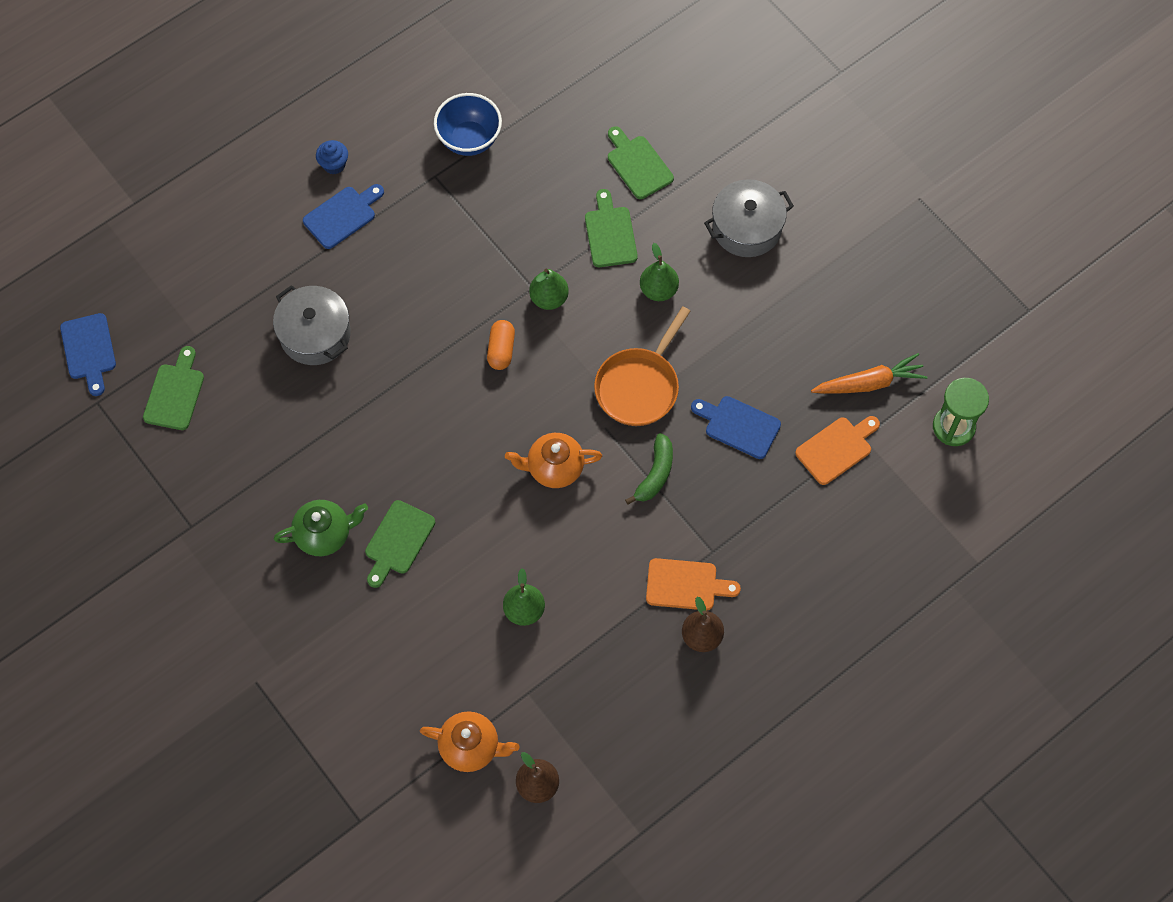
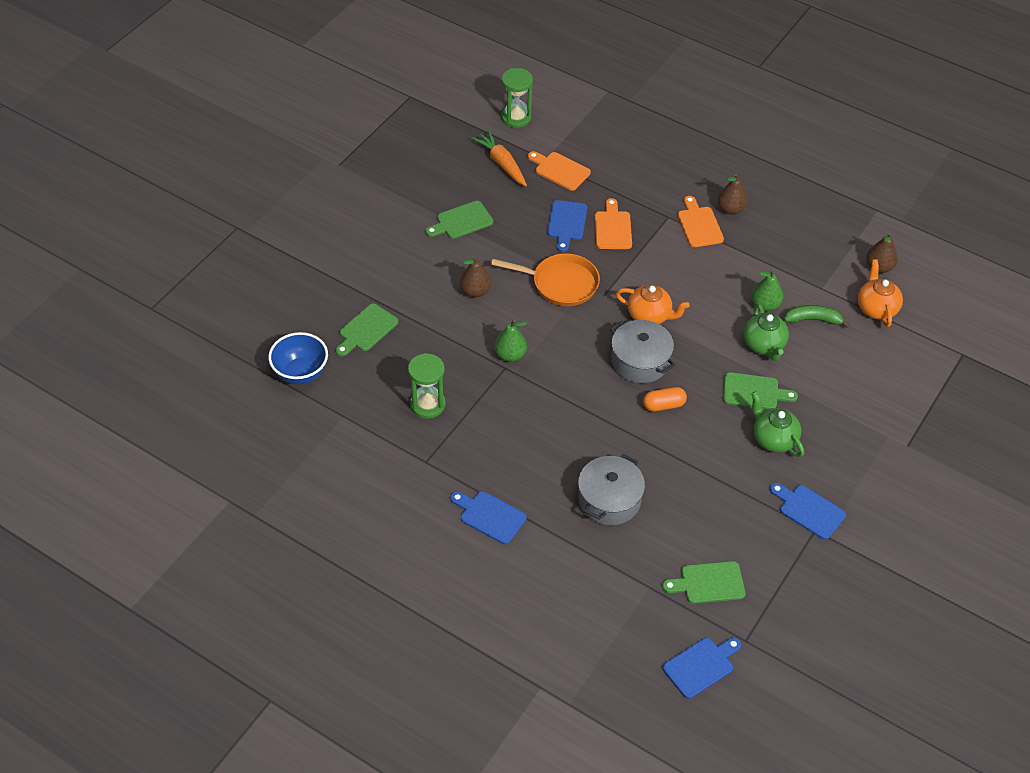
camera: 110 degrees left, 15 degrees down
(217, 531) = (809, 510): none -> blue cutting board
(334, 165) = (441, 539): blue cupcake -> none
(462, 582) = (764, 345): none -> green teapot
(469, 140) = (381, 447): blue bowl -> blue bowl (300, 373)
(501, 350) = (568, 373): orange capsule -> orange capsule (663, 405)
(509, 197) = (427, 404): none -> green hourglass
(554, 468) = (649, 316): orange teapot -> orange teapot turned 45 degrees counterclockwise
(610, 233) = (437, 332): green cutting board -> green cutting board (461, 221)
(655, 474) = (626, 259): green banana -> green banana (813, 320)
(658, 290) = (475, 291): green pear -> brown pear
(713, 477) = (612, 228): none -> orange cutting board
(746, 228) = (400, 253): grey pot -> grey pot (640, 361)

